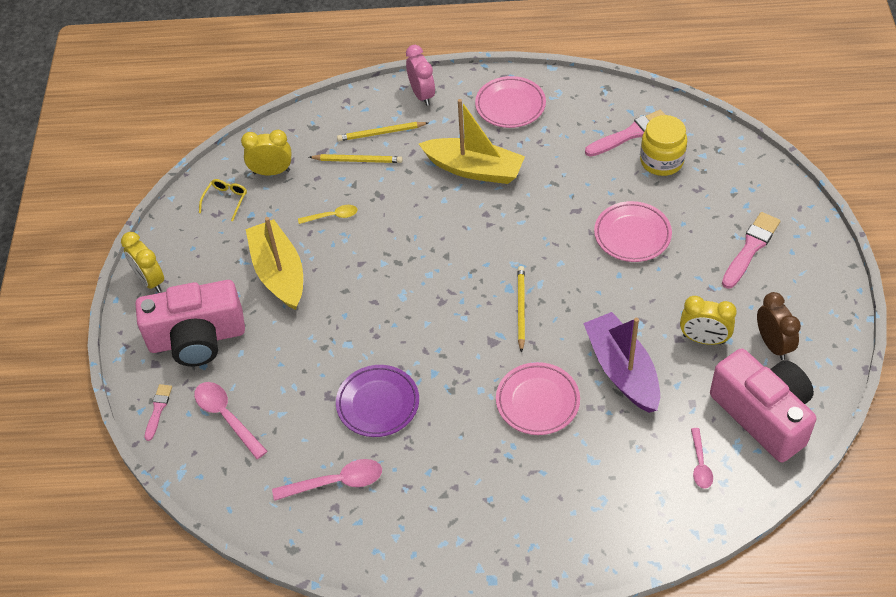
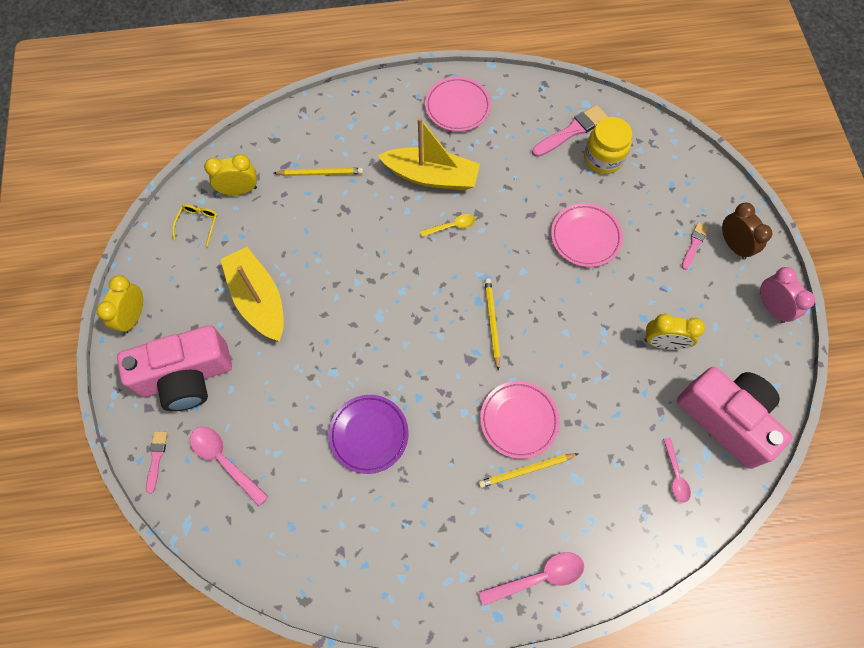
camera: 10 degrees left, 15 degrees up
(150, 280) = (133, 316): yellow clock -> yellow clock turned 60 degrees clockwise
(332, 216) = (303, 235): yellow spoon -> yellow spoon (451, 226)
(336, 482) = (338, 524): pink spoon -> pink spoon (538, 577)
(381, 133) = (339, 143): yellow pencil -> yellow pencil (526, 470)
(422, 95) = (374, 100): pink clock -> pink clock (771, 307)
(622, 370) = (593, 381): purple boat -> none
(750, 248) = (694, 244): pink brush -> pink brush, size x0.58
(773, 344) = (726, 344): brown clock -> brown clock (733, 245)

